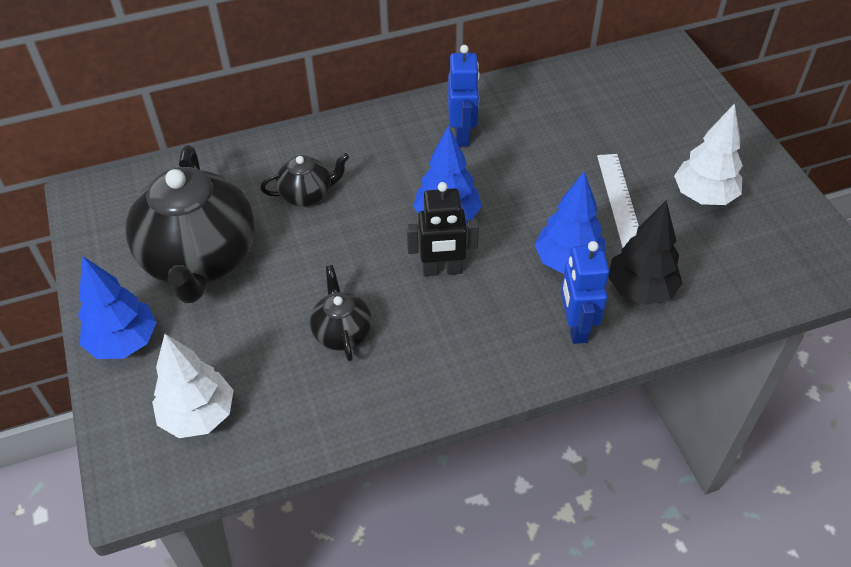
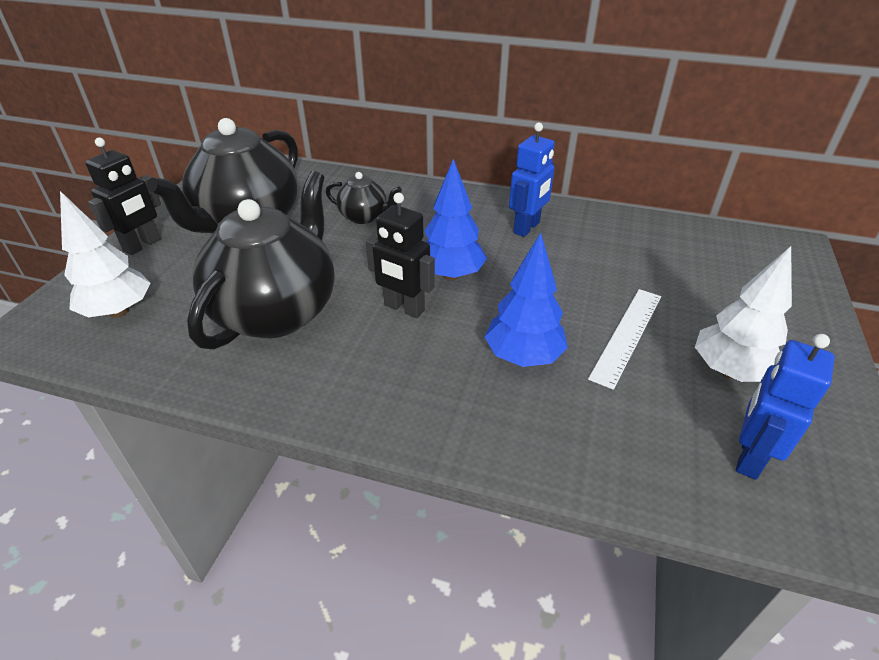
camera: 35 degrees right, 10 degrees down
(124, 342) = (142, 245): blue tree -> black robot
(342, 332) = (277, 311): black teapot -> black teapot, size x2.13
(575, 327) = (473, 414): blue robot -> blue robot (749, 457)
(640, 290) = (575, 418): black tree -> none

